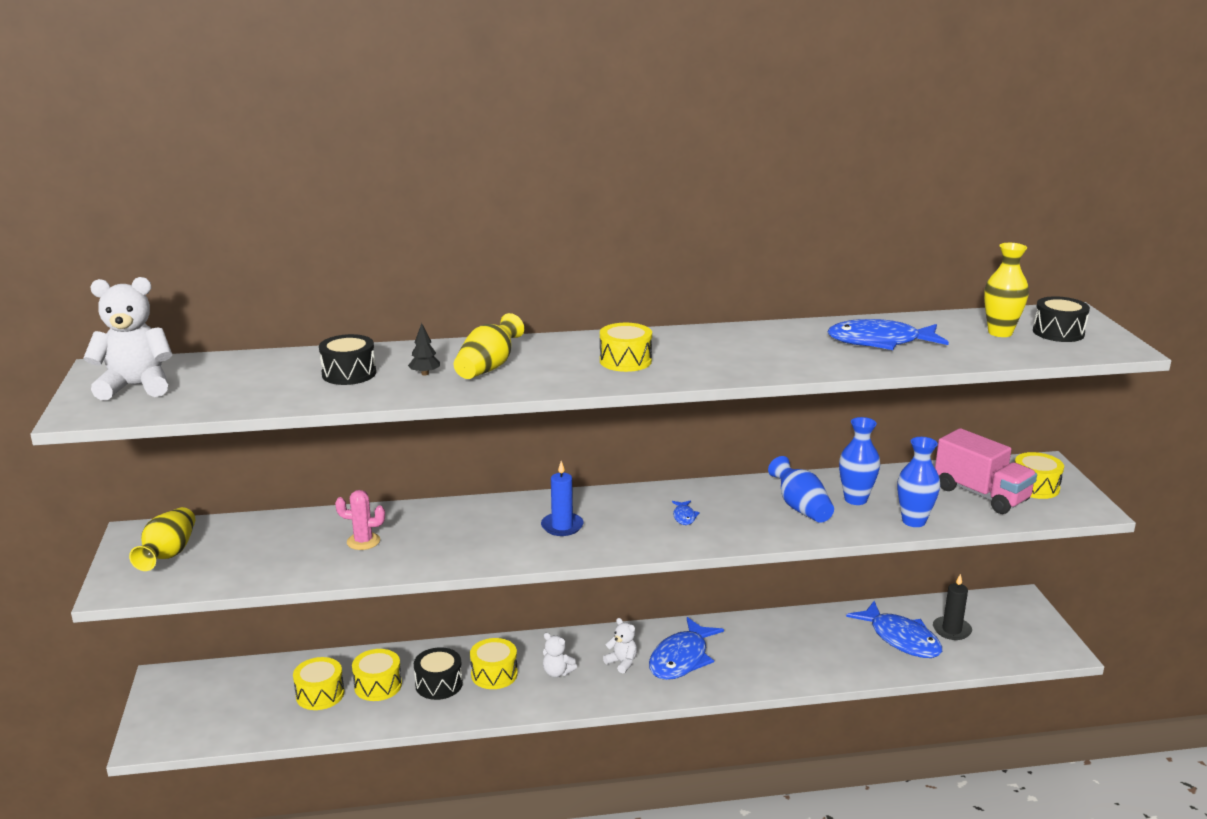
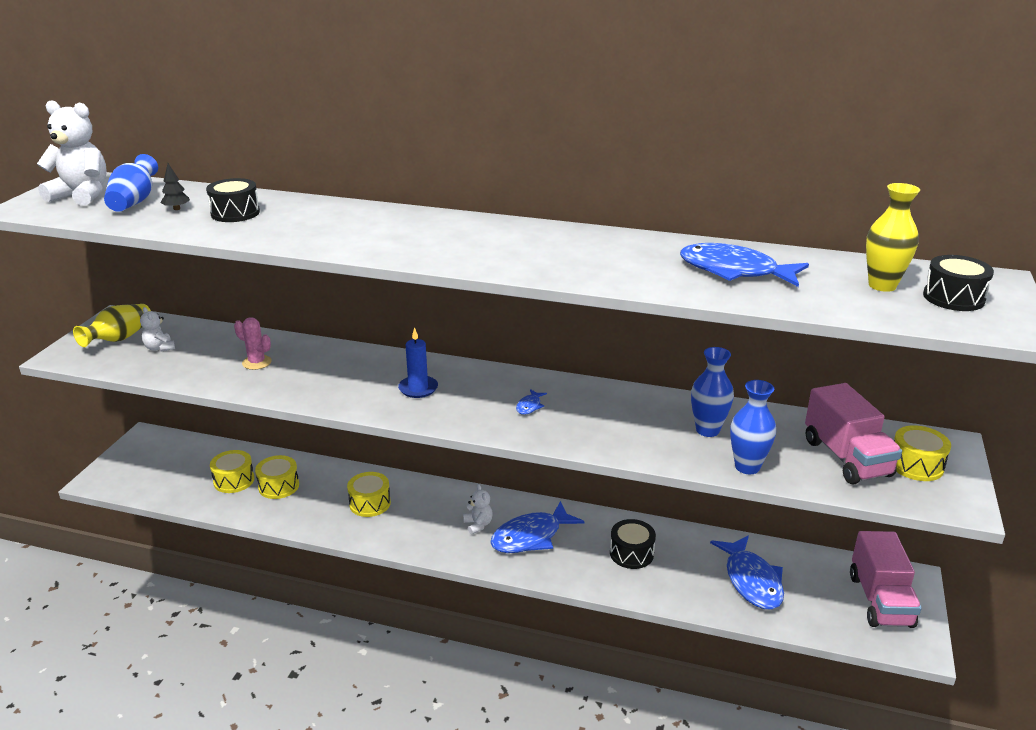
camera: 25 degrees right, 5 degrees up
(425, 374) = (290, 224): black tree -> black tree (176, 209)
(439, 684) = (322, 499): black drum -> black drum (631, 553)
(488, 367) = (346, 228): yellow vase -> none
(557, 672) = (419, 517): white teddy bear -> white teddy bear (159, 348)
(625, 361) = (466, 244): yellow drum -> none
(800, 507) = (645, 425): blue vase -> blue vase (134, 202)
(951, 630) = (811, 588): black candle -> none
(1010, 624) = (880, 600): none -> pink truck

